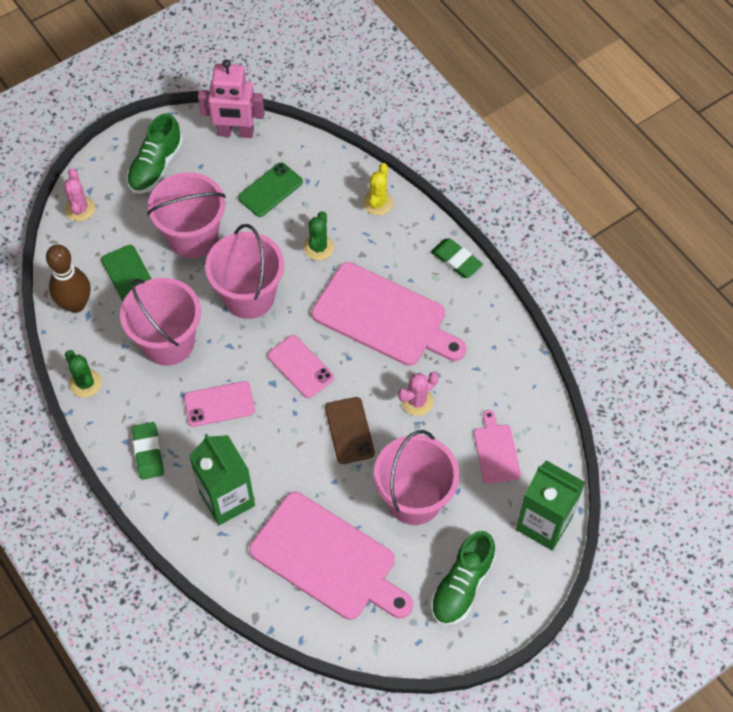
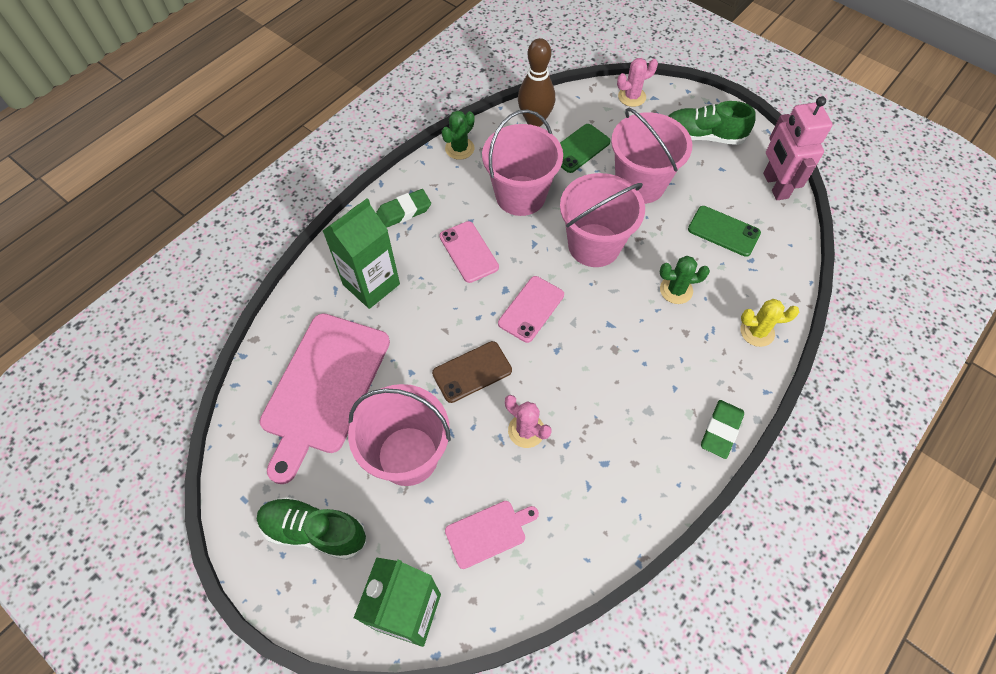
camera: 75 degrees right, 0 degrees up
(384, 316) = (618, 372): pink cutting board -> none

